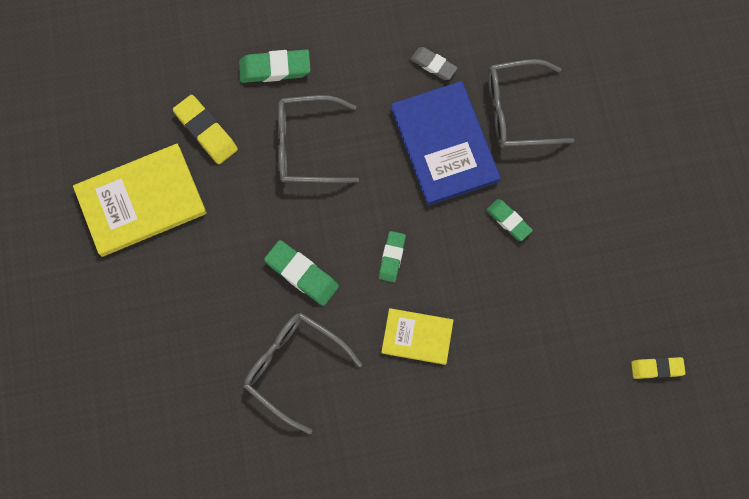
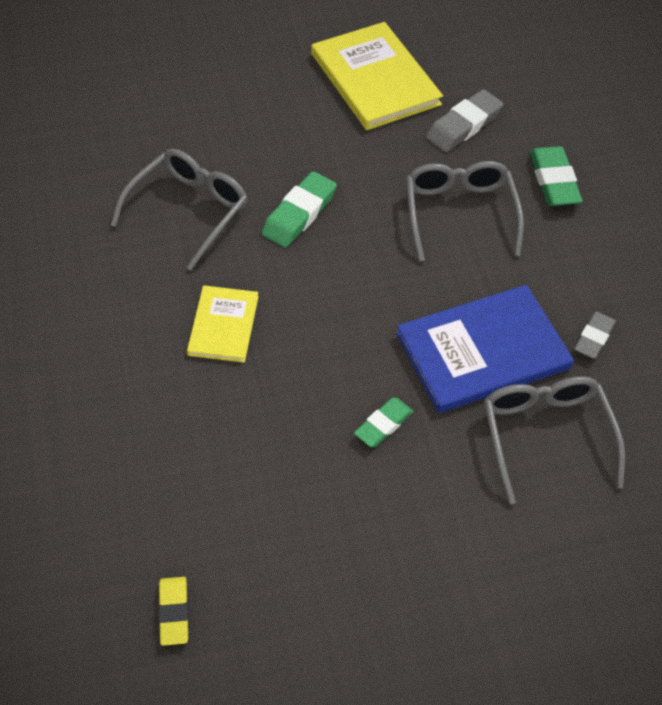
camera: 85 degrees right, 20 degrees down
(206, 131) = (463, 125): yellow eraser -> grey eraser
(392, 257) = (324, 298): green eraser -> none

